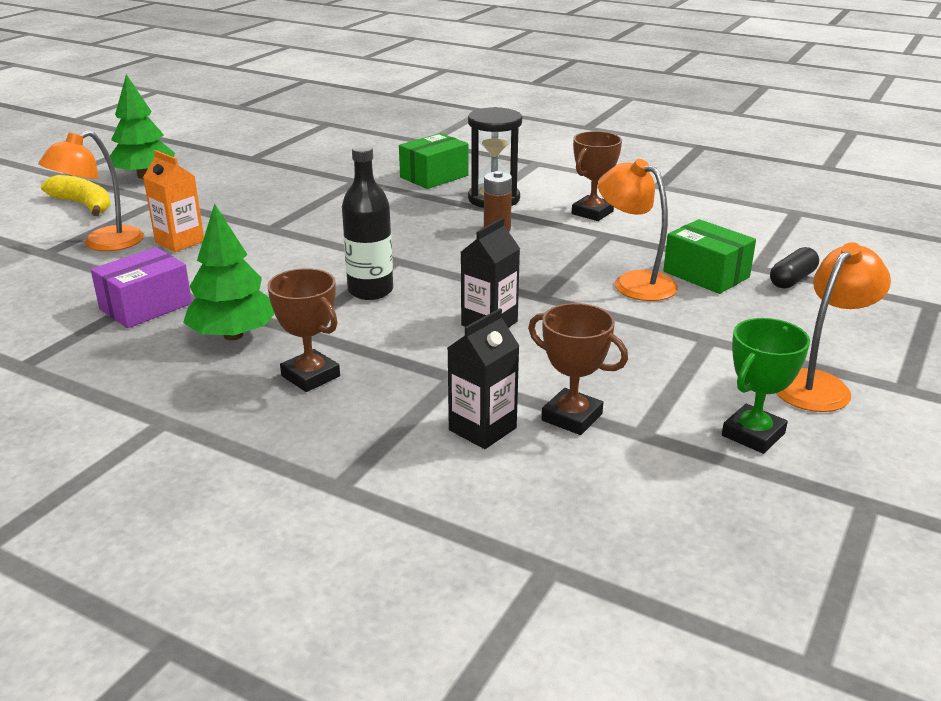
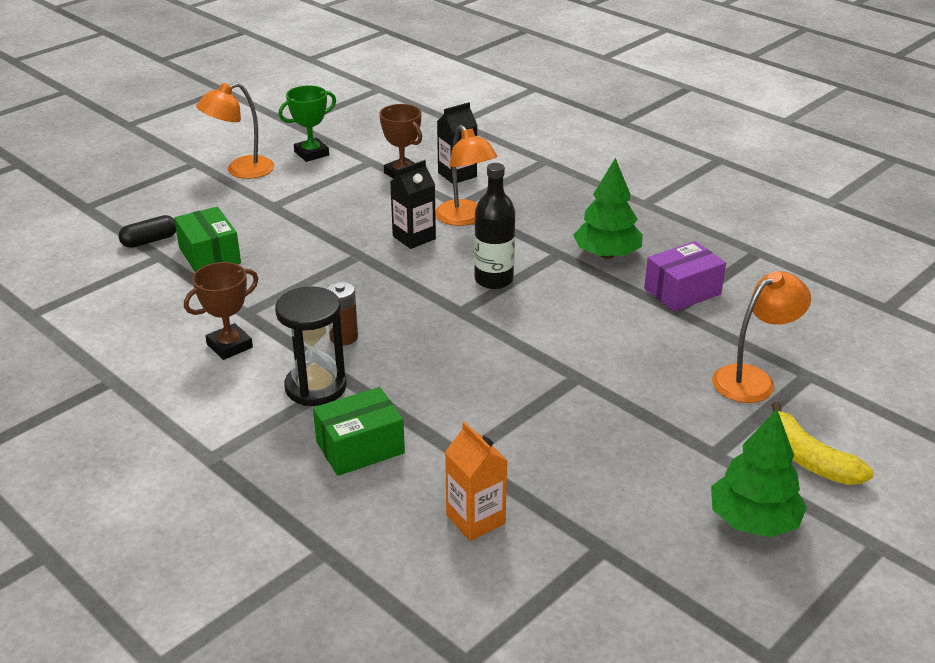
camera: 165 degrees left, 5 degrees up
(179, 242) = (671, 369): orange carton -> orange carton (475, 519)
(310, 376) = (552, 217): brown trophy -> none
(634, 282) = (275, 256): orange lamp -> orange lamp (465, 218)

